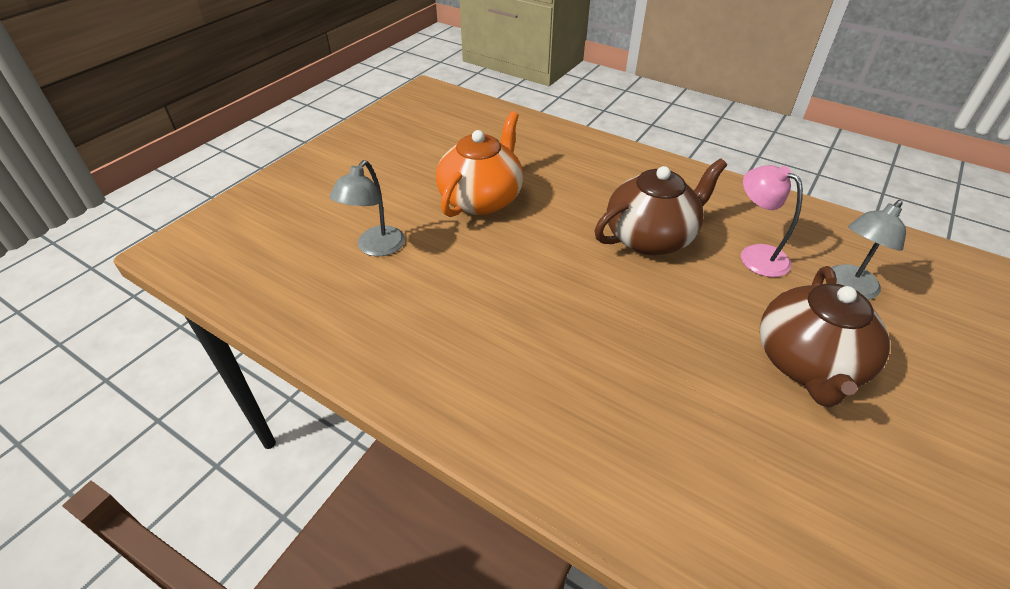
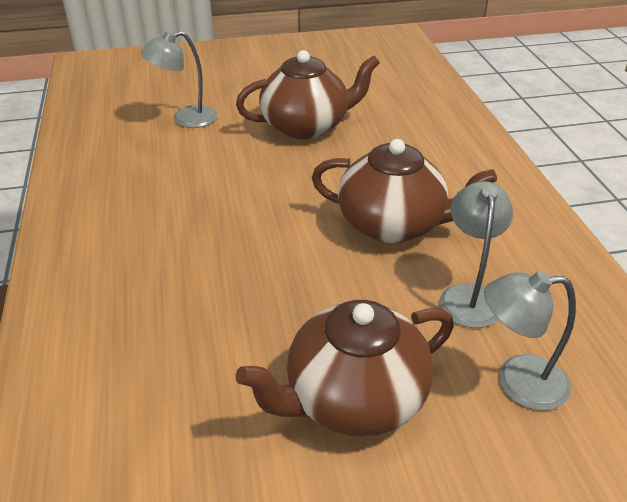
camera: 45 degrees right, 5 degrees down
(481, 199) = (306, 126): orange teapot -> brown teapot
(755, 255) = (469, 296): pink lamp -> grey lamp

